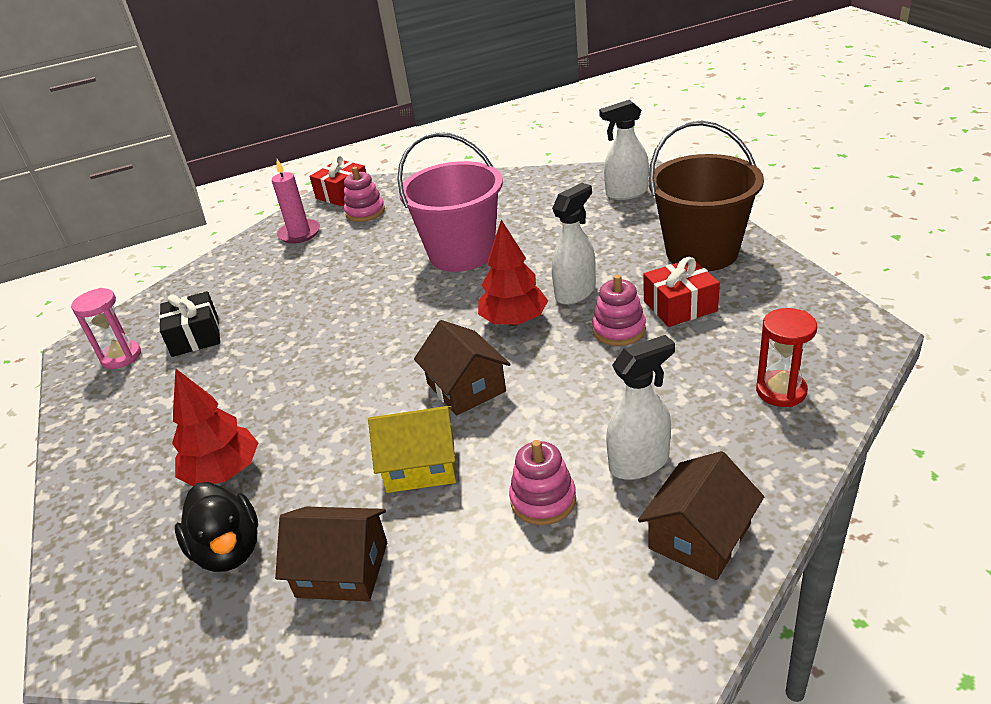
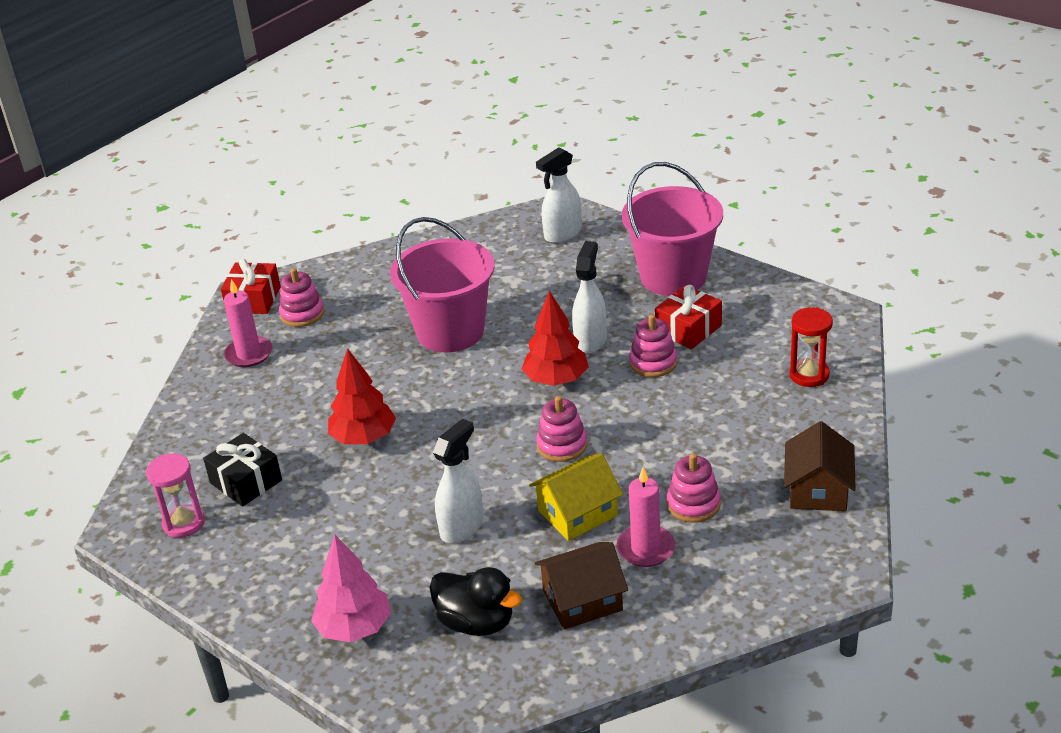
camera: 30 degrees left, 0 degrees up
(133, 508) = (354, 628): none -> pink tree
(223, 473) = (410, 576): red tree -> red tree (364, 438)
(453, 534) = (646, 548): none -> pink candle
(466, 387) = (562, 445): brown house -> pink stacking toy
(639, 462) = (743, 456): white spray bottle -> white spray bottle (462, 527)
(702, 252) = (673, 277): brown bucket -> pink bucket

